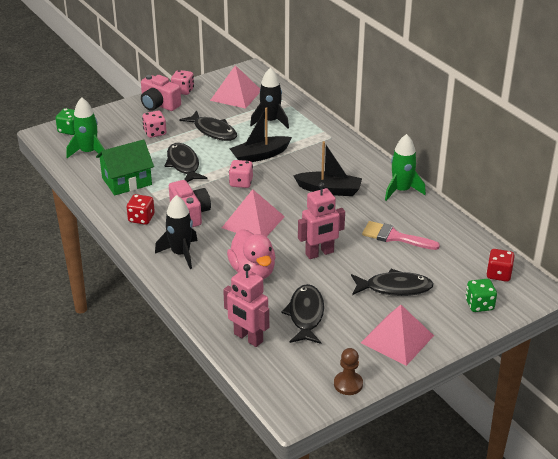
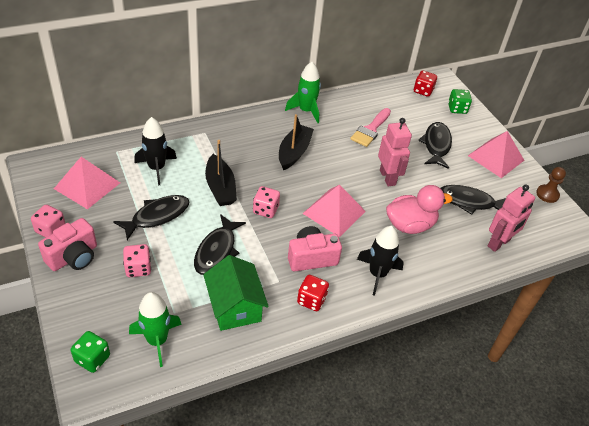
camera: 85 degrees left, 10 degrees up
(183, 164) = (217, 251): black fish -> black fish turned 60 degrees counterclockwise

